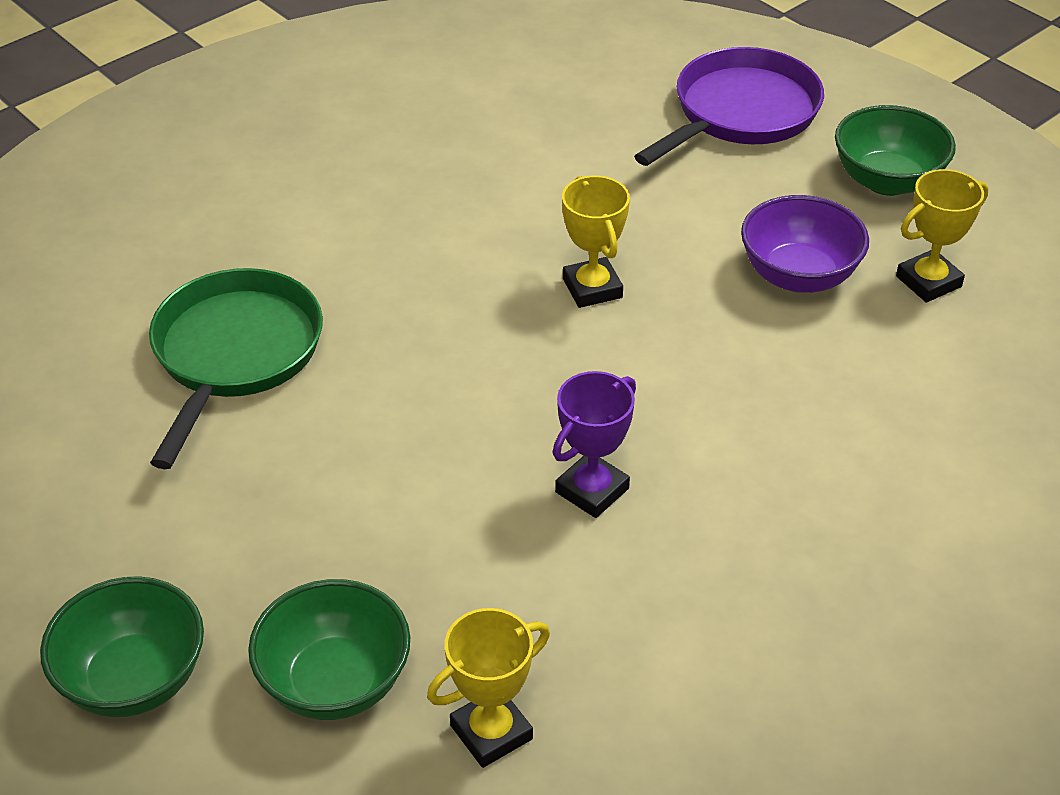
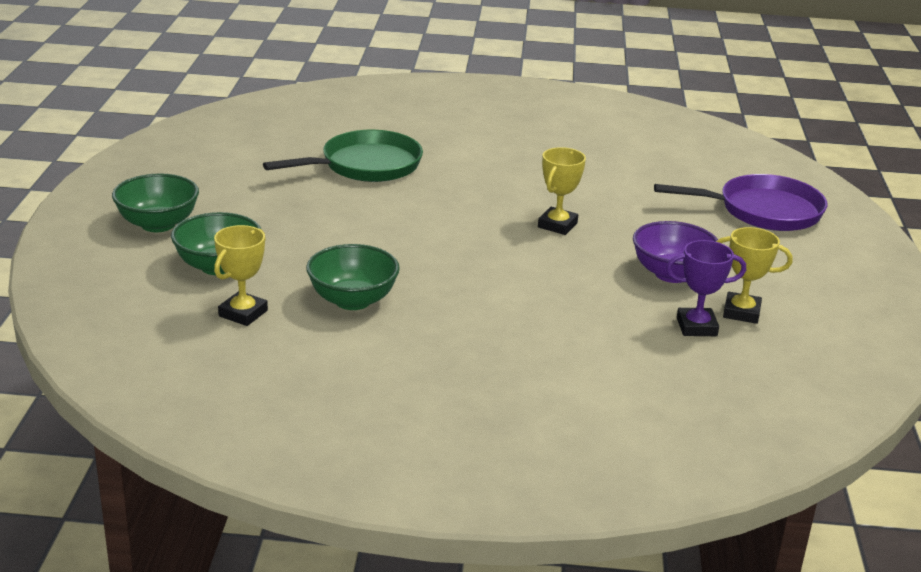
camera: 45 degrees right, 15 degrees down
(491, 732) = (243, 313): yellow trophy -> yellow trophy turned 75 degrees counterclockwise
(592, 490) = (425, 279): purple trophy -> purple trophy (696, 327)
(887, 181) = (797, 270): green bowl -> green bowl (352, 300)

